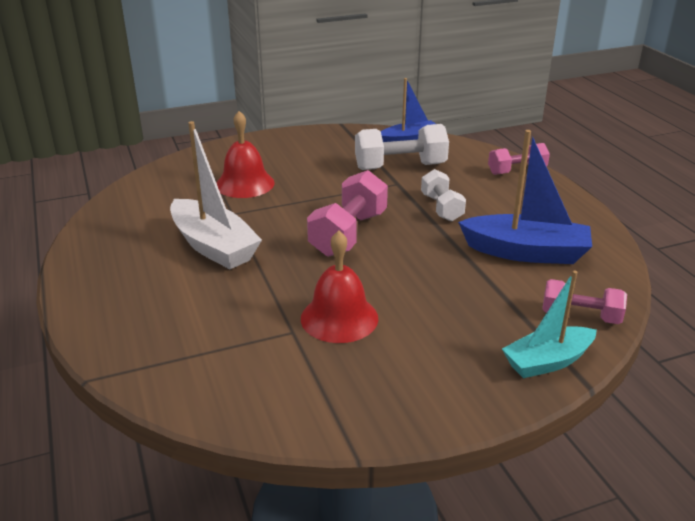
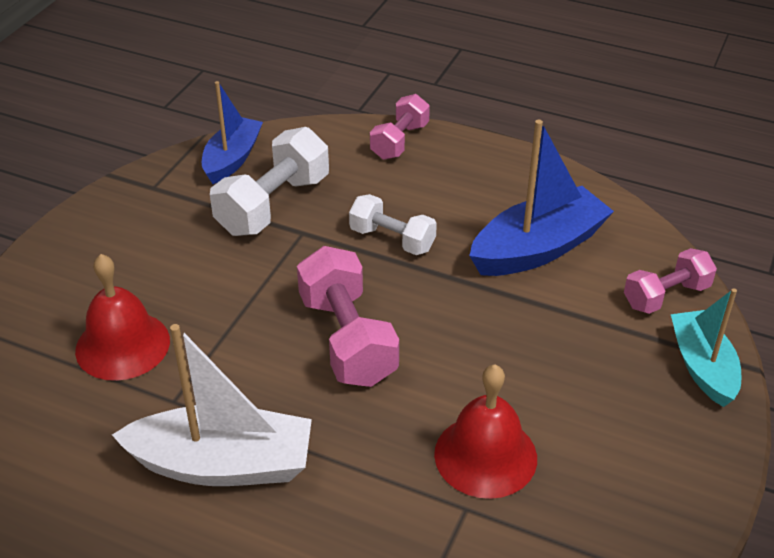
camera: 45 degrees left, 10 degrees up
(547, 361) = (702, 366): turquoise boat -> turquoise boat turned 150 degrees clockwise

